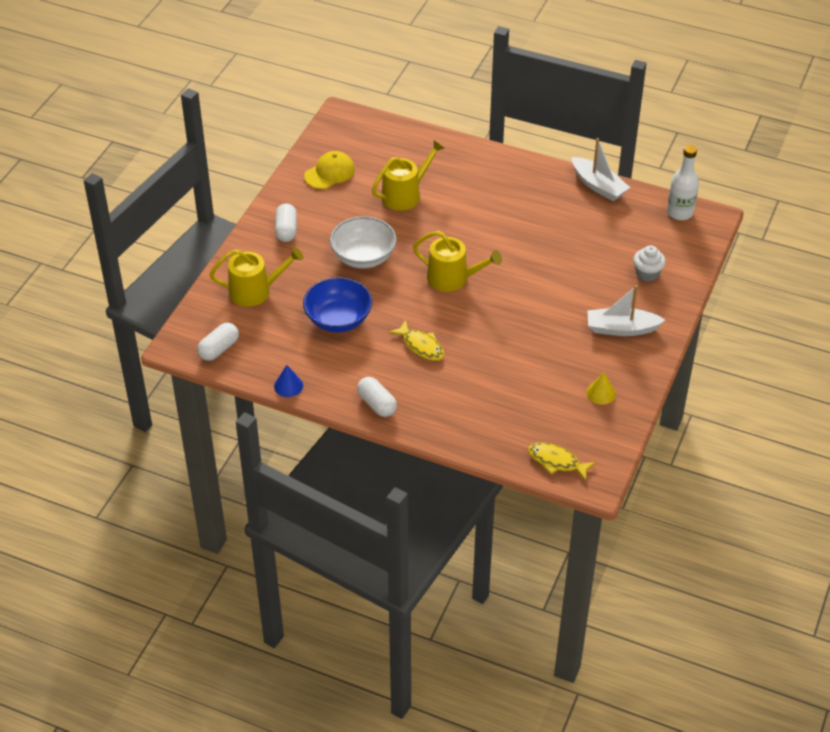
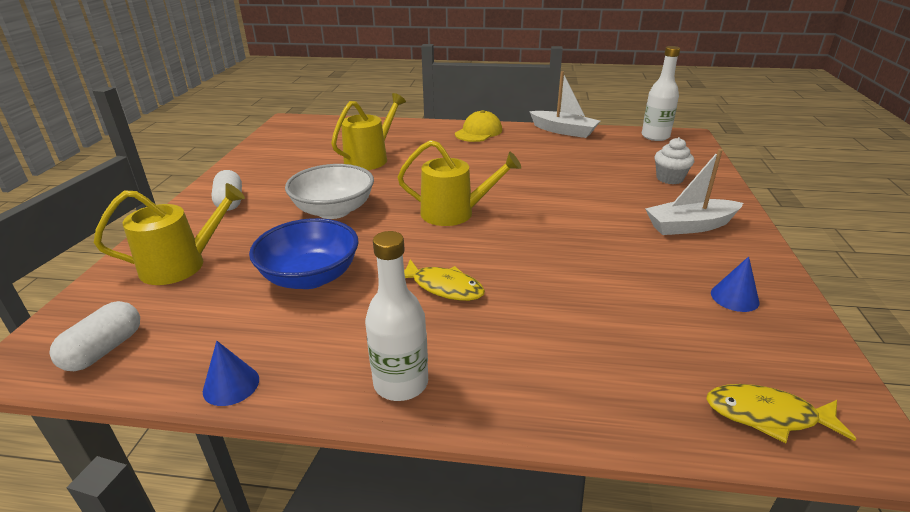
camera: 15 degrees left, 15 degrees down
(329, 173) = (281, 155): yellow cap -> yellow cap (478, 132)
(377, 404) = (401, 383): white capsule -> white bottle
(601, 393) = (734, 297): yellow cone -> blue cone

